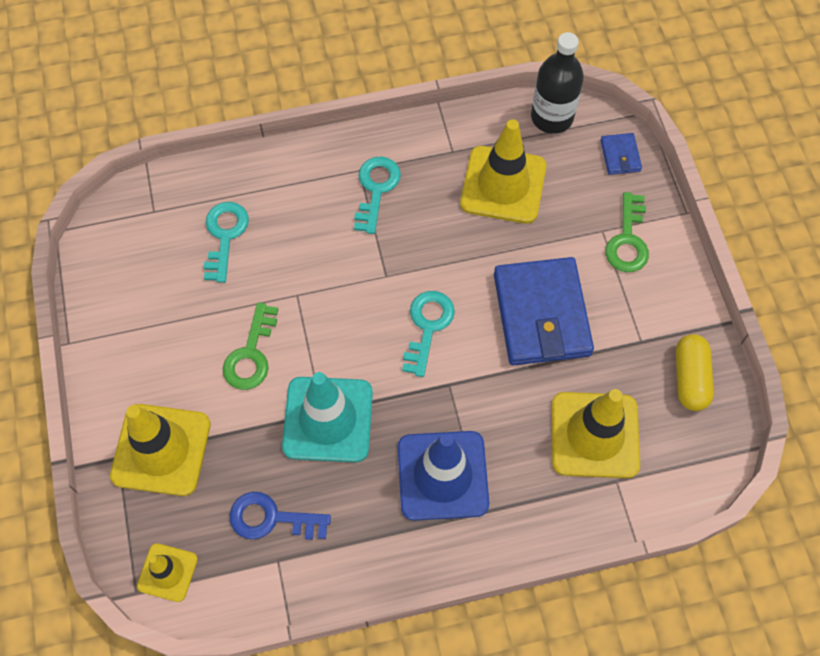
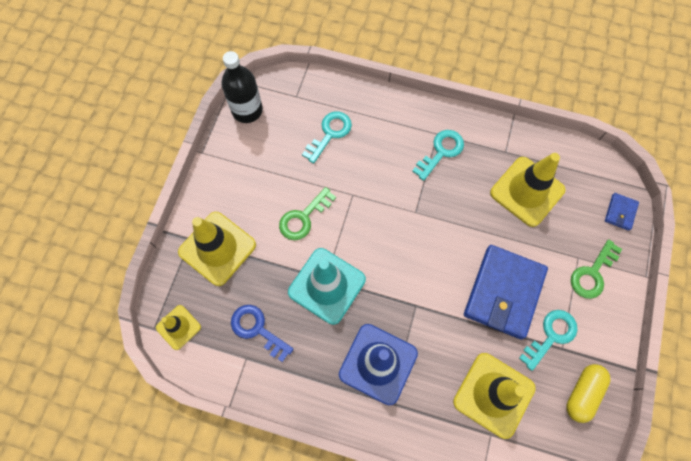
camera: 30 degrees right, 5 degrees up
(427, 326) = (423, 260): turquoise key -> turquoise key (551, 335)
(552, 117) = (586, 162): black bottle -> black bottle (247, 110)

